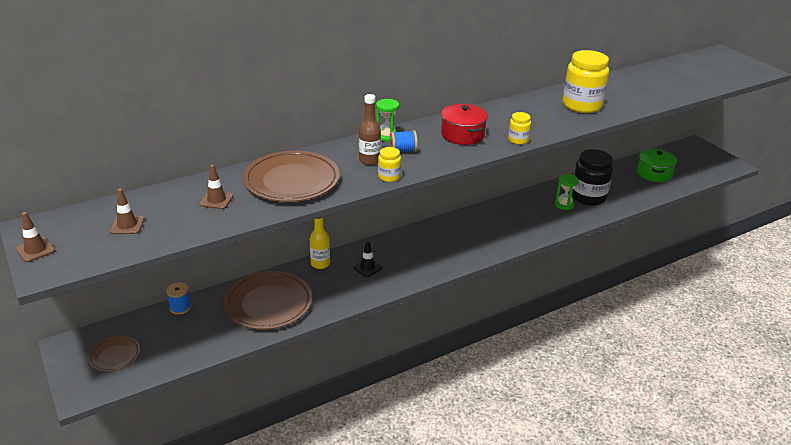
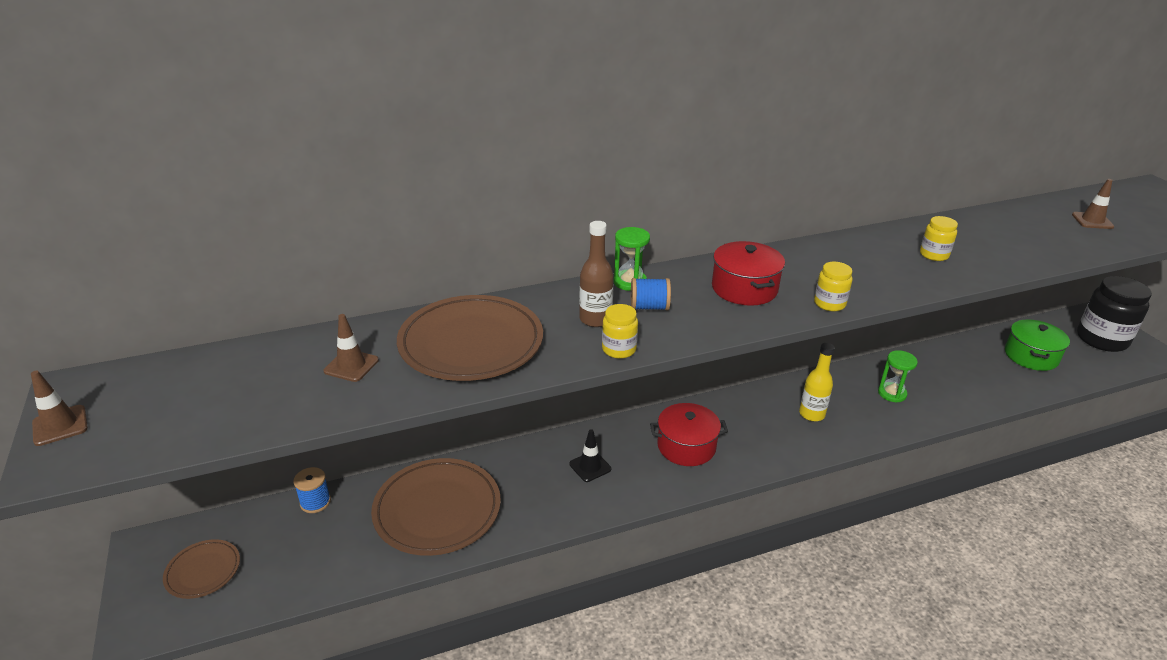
camera: 10 degrees right, 0 degrees up
(127, 225) = (207, 396): brown traffic cone -> brown traffic cone (1092, 221)
(320, 264) = (524, 453): yellow bottle -> yellow bottle (811, 414)
(431, 249) = (686, 446): none -> red pot
(581, 105) = (934, 255): yellow jar -> yellow jar, size x0.48
(588, 197) = (929, 384): black jar -> black jar (1101, 339)

